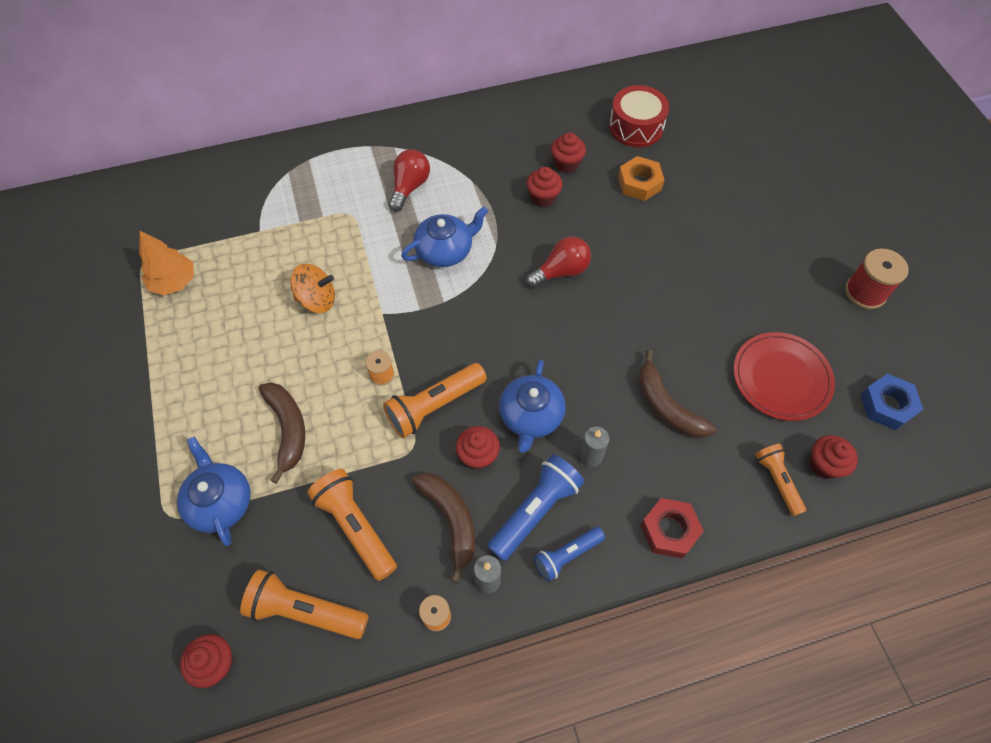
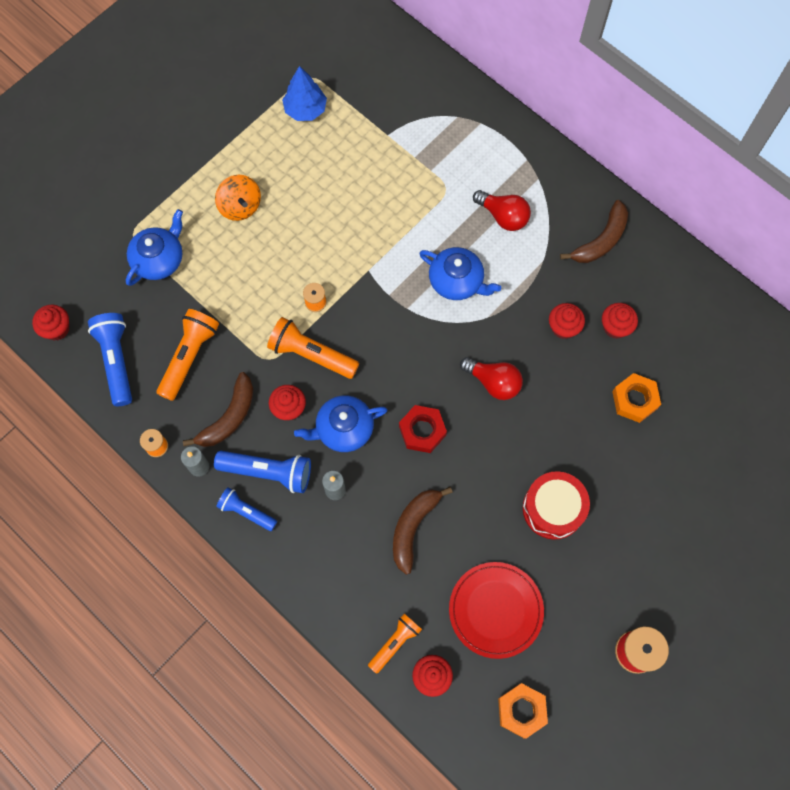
camera: 60 degrees right, 10 degrees up
(174, 282) = (305, 110): orange tree -> blue tree
(287, 429) = (235, 266): brown banana -> brown banana (600, 240)
(305, 611) = (116, 361): orange flashlight -> blue flashlight
(317, 300) = (351, 217): orange spinning top -> orange spinning top (240, 206)
(409, 187) = (503, 216): red light bulb -> red light bulb turned 45 degrees clockwise
(636, 127) = (702, 365): red drum -> red drum (553, 508)
(669, 530) = (306, 577): red nut -> red nut (422, 431)
(887, 405) = (521, 710): blue nut -> orange nut

